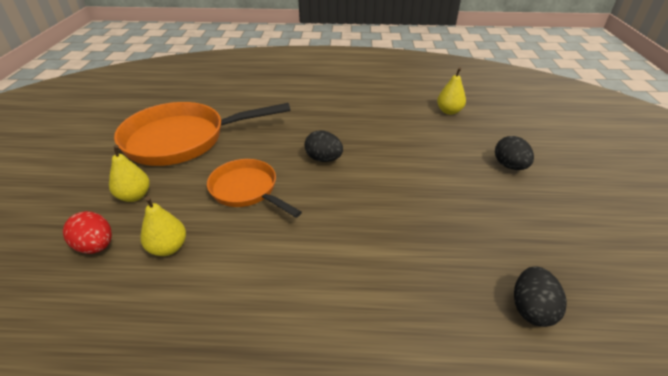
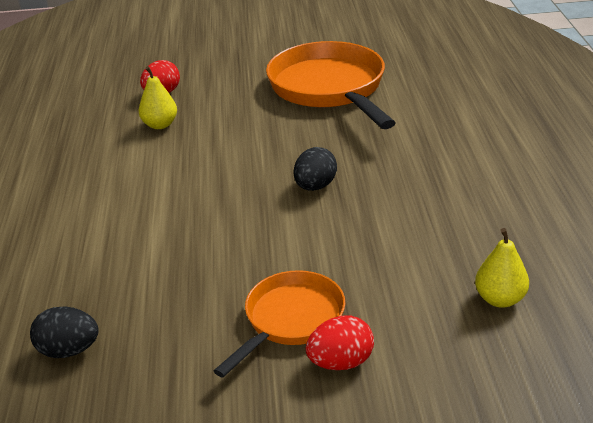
camera: 85 degrees right, 5 degrees down
(134, 196) = (227, 90): yellow pear -> none
(247, 190) = (245, 146): orange pan -> orange pan (290, 320)
(509, 166) = (341, 362): black egg -> red egg

